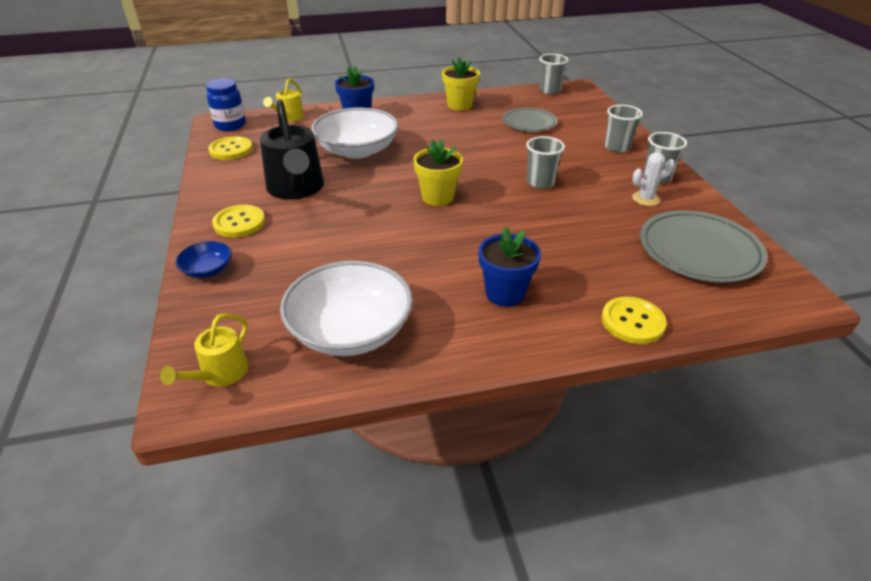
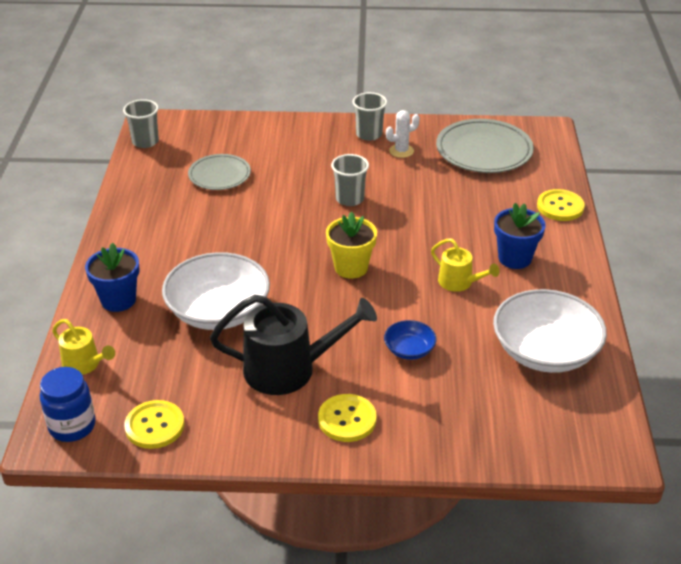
camera: 75 degrees left, 0 degrees up
(208, 270) = (432, 445): blue bowl -> blue bowl (409, 349)
(220, 374) = (587, 434): yellow watering can -> yellow watering can (459, 282)
(460, 105) = (142, 213): yellow flower pot -> none
(617, 147) = (303, 138): grey cup -> none
(646, 199) = (401, 151): white cactus -> white cactus turned 60 degrees clockwise

